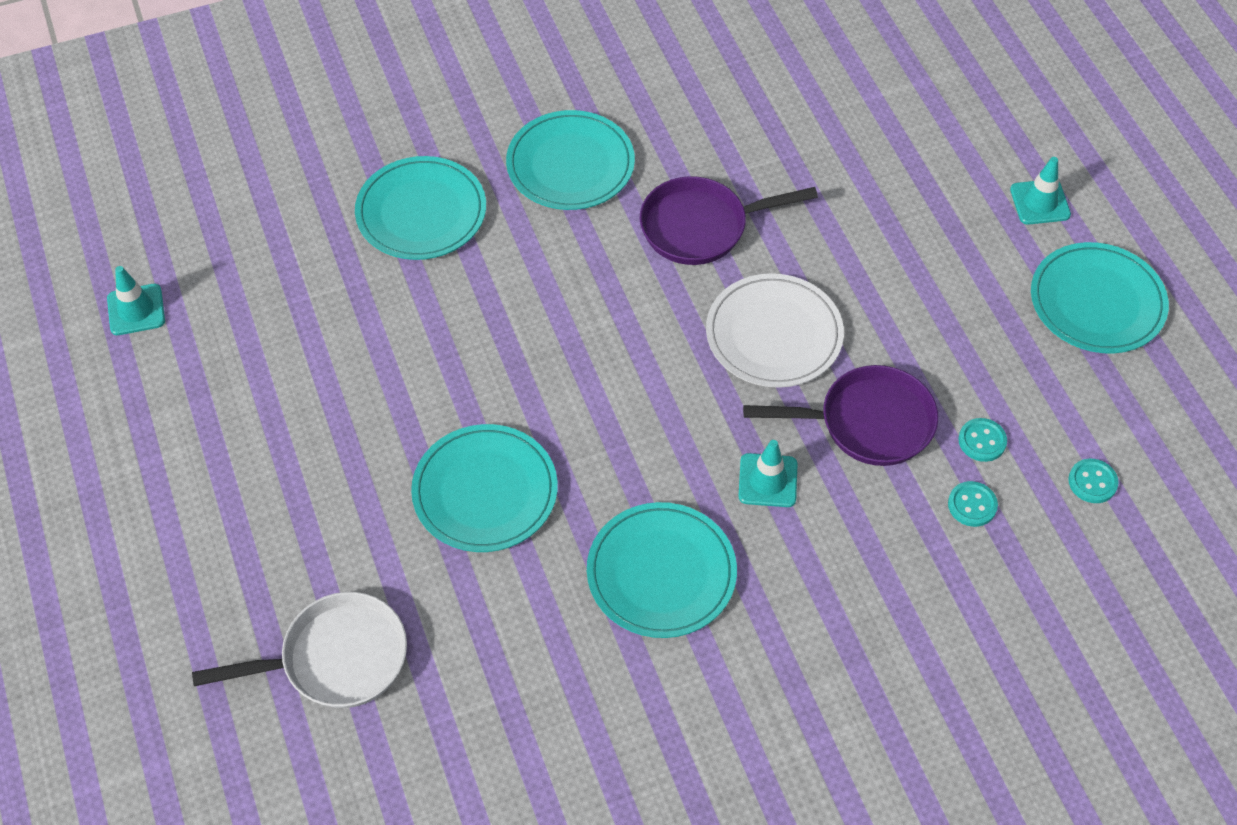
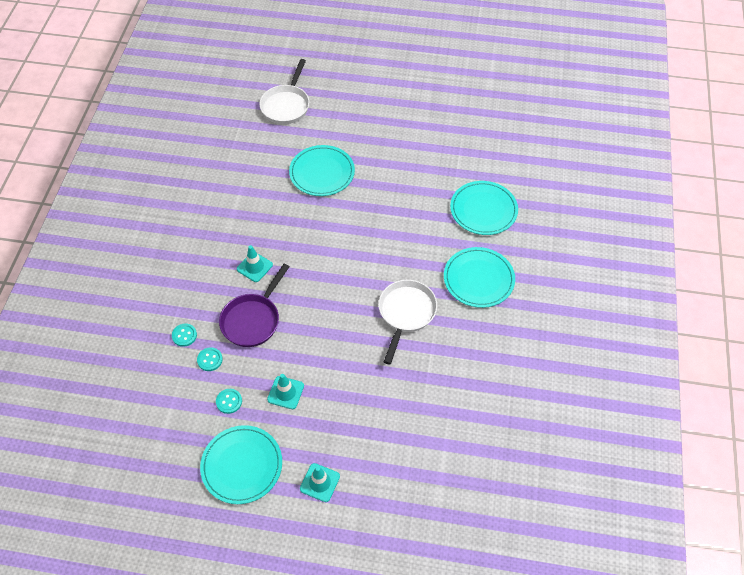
camera: 120 degrees right, 0 degrees up
(136, 310) = (487, 101): turquoise traffic cone -> turquoise traffic cone (285, 392)
(661, 573) = (243, 211): turquoise plate -> none
(701, 227) = (406, 313): purple pan -> white pan
(774, 334) = (324, 309): white plate -> none
(1092, 482) = (156, 391): turquoise button -> turquoise button (229, 401)

